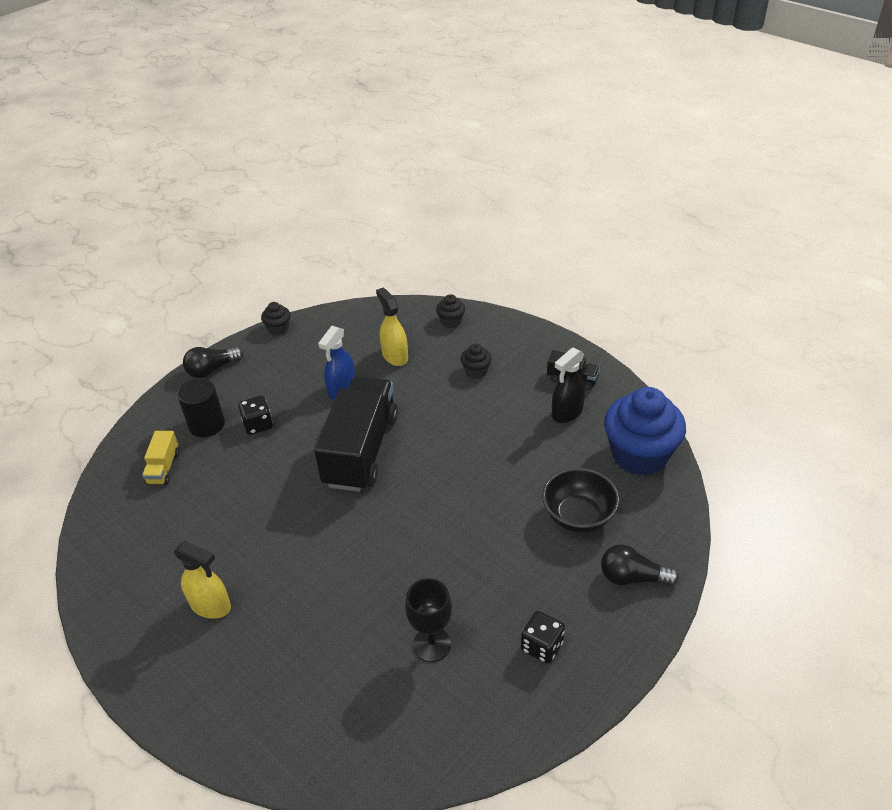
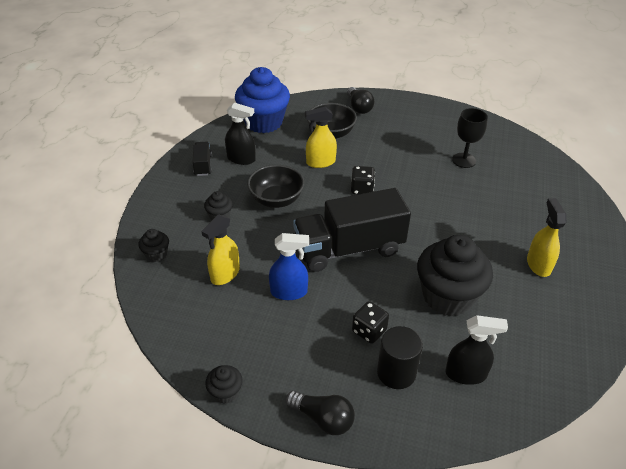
camera: 120 degrees left, 0 degrees up
(164, 468) = (466, 374): yellow truck -> black spray bottle
(243, 498) = (448, 296): none -> black cupcake
(474, 420) = (276, 200): none -> black bowl
(520, 481) = (320, 162): none -> yellow spray bottle
(542, 646) = (427, 125): black dice -> black dice (362, 189)

